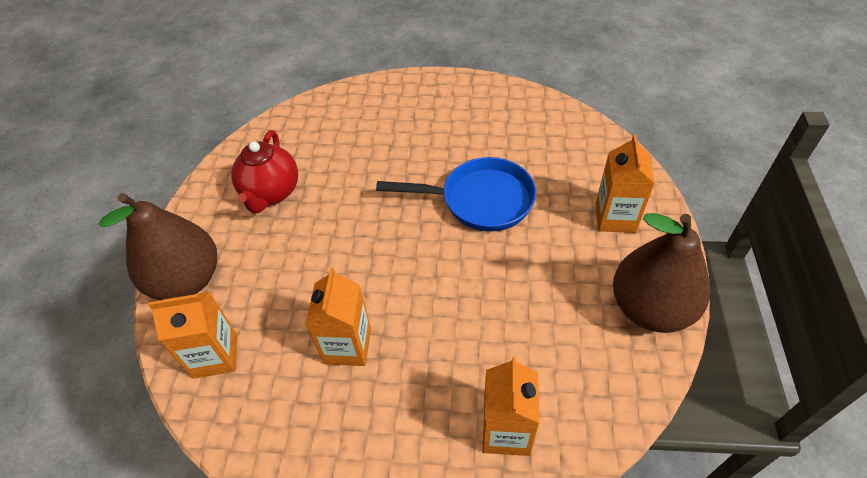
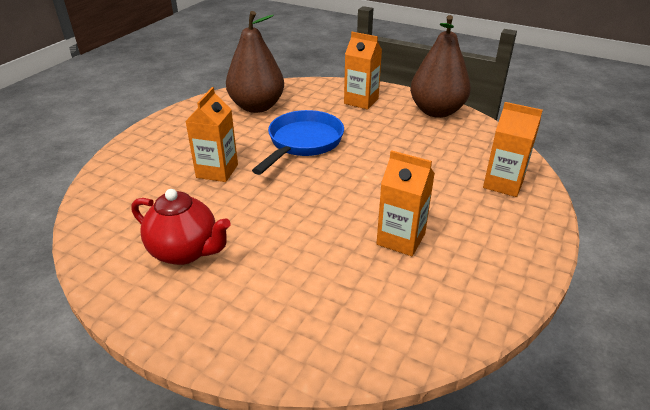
camera: 70 degrees left, 15 degrees down
(187, 280) = (252, 340): brown pear -> brown pear (257, 107)
(215, 356) = (367, 329): orange carton -> orange carton (217, 171)

